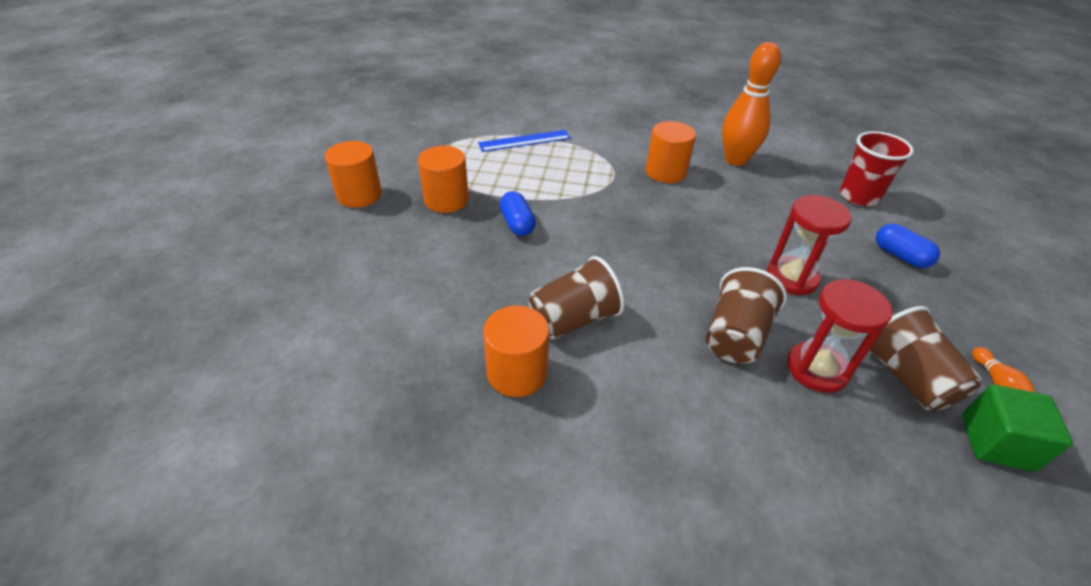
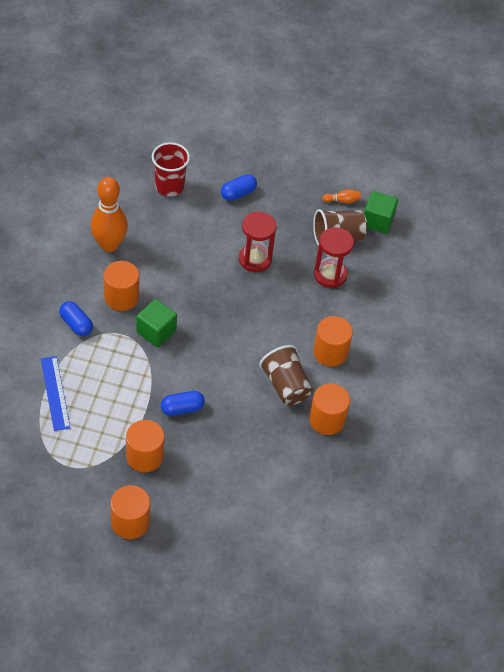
camera: 90 degrees left, 10 degrees up
(615, 147) = (76, 324): none -> blue capsule
(626, 198) = (156, 331): none -> green cube
(653, 373) = (330, 352): none -> orange cylinder
(735, 336) = (303, 305): brown cup -> none

